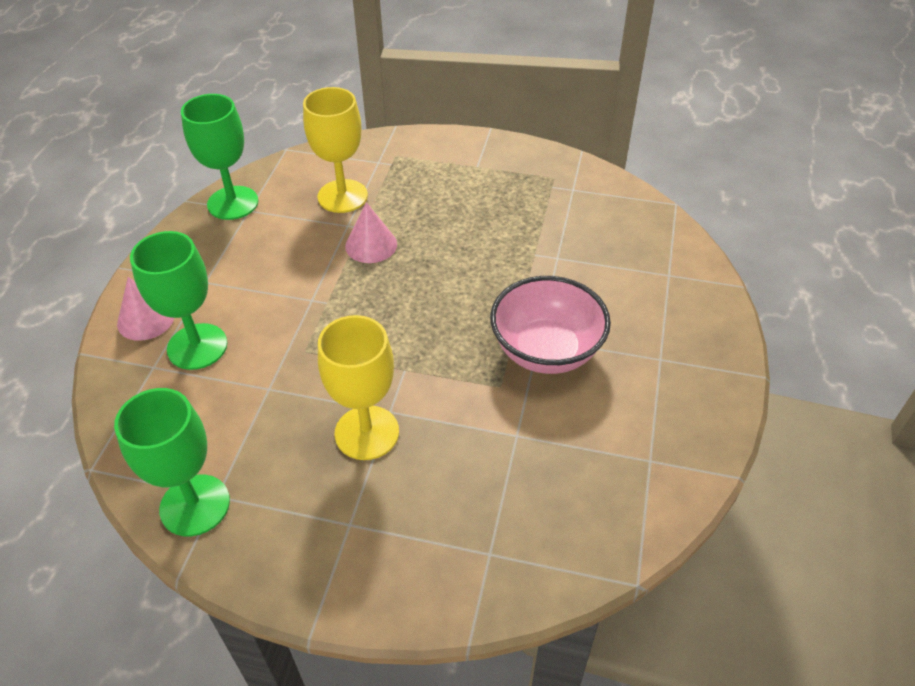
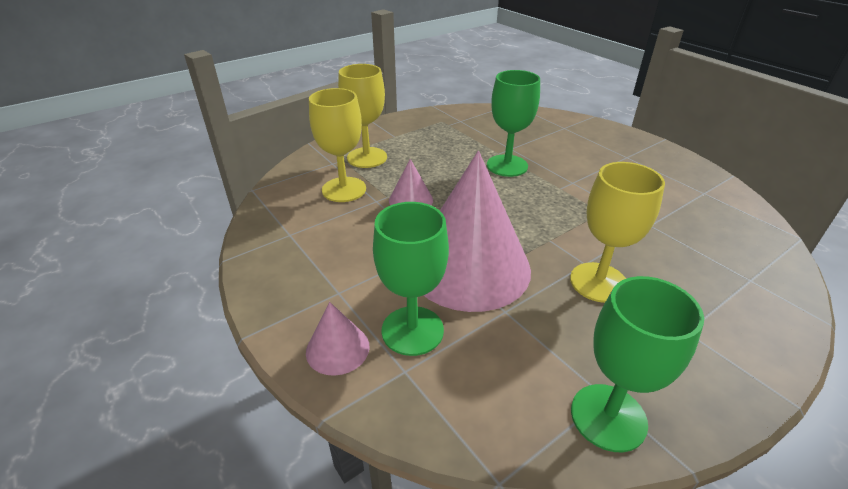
camera: 50 degrees left, 10 degrees down
(233, 203) = (269, 238): green goblet -> green goblet (507, 166)
(307, 336) = (469, 267): none -> pink cone
(412, 175) = (367, 157): none -> yellow goblet
(546, 350) = (586, 184): pink bowl -> none

